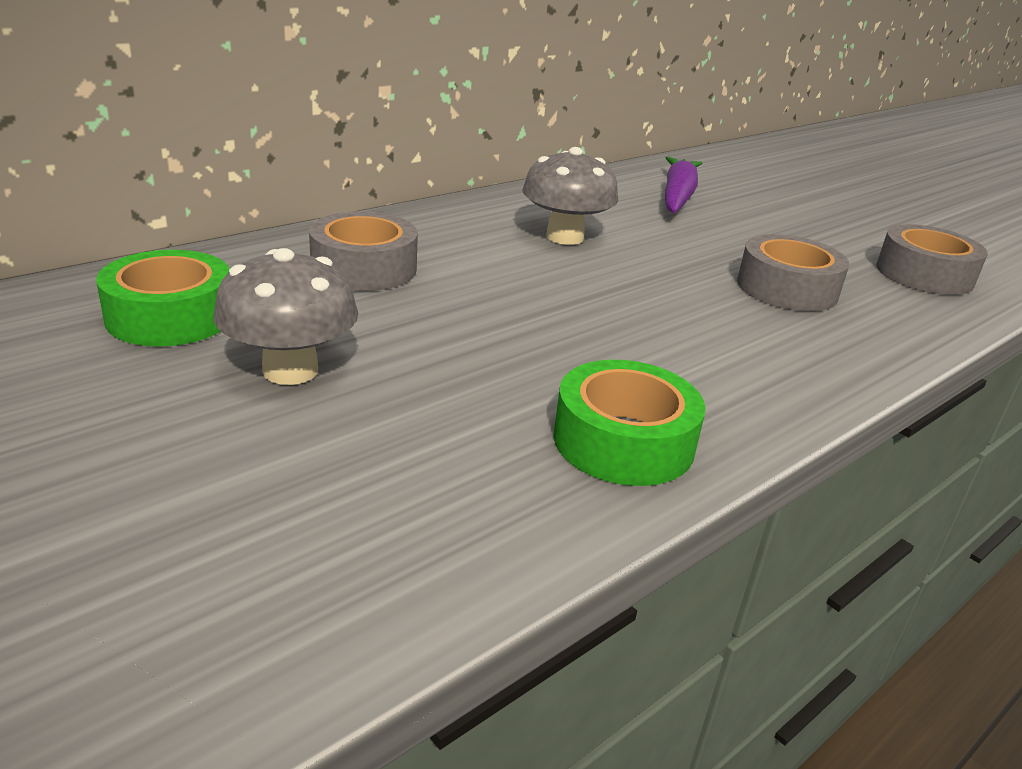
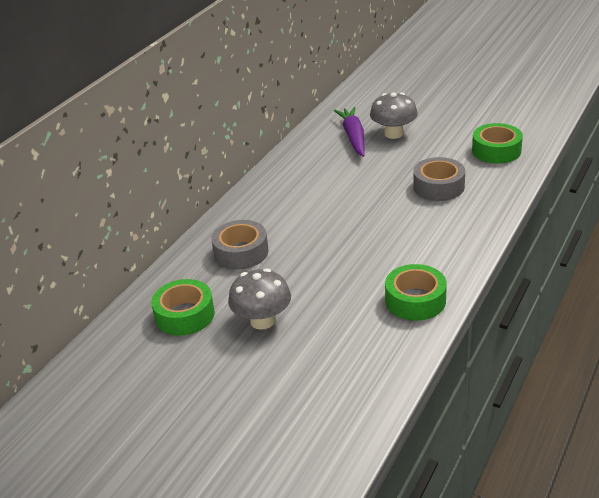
camera: 15 degrees left, 5 degrees up
(565, 237) = (318, 192): grey mushroom -> grey mushroom (393, 134)
(924, 274) = (496, 151): grey tape -> green tape

